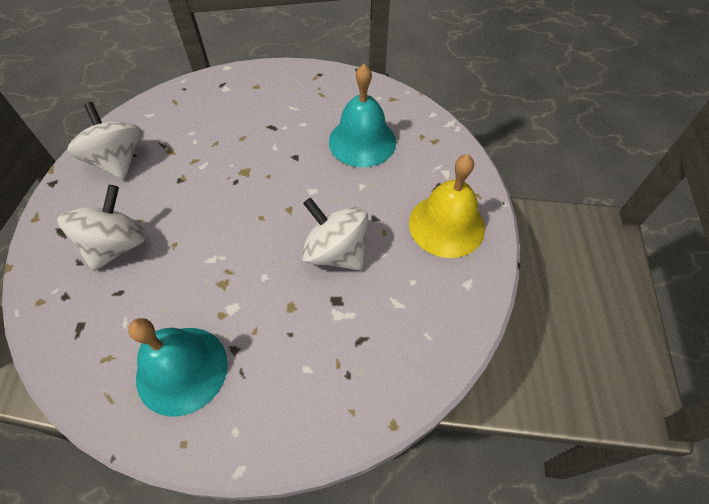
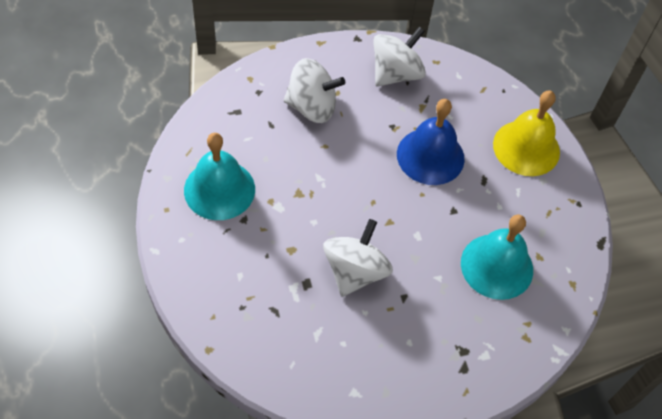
camera: 70 degrees right, 0 degrees up
(229, 158) = (430, 156): none -> blue bell
(446, 225) = (416, 364): yellow bell -> yellow bell (526, 148)

